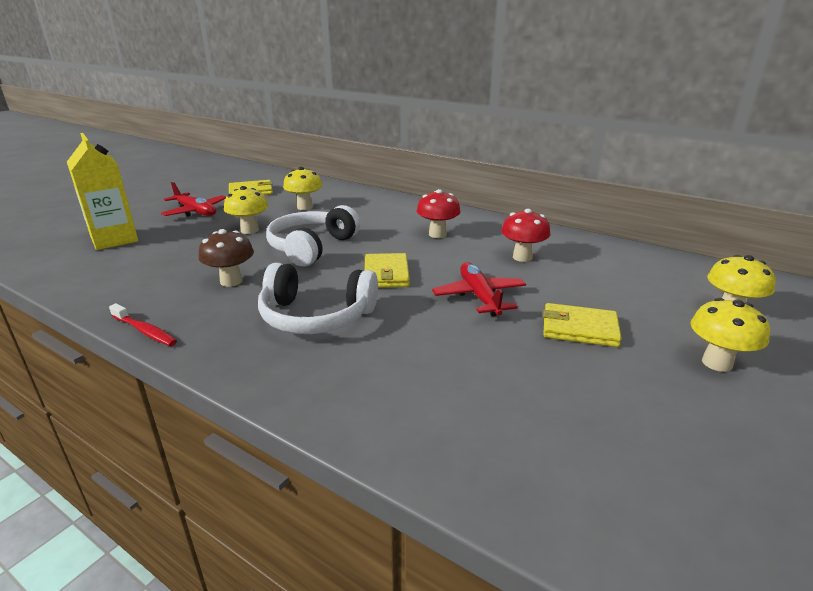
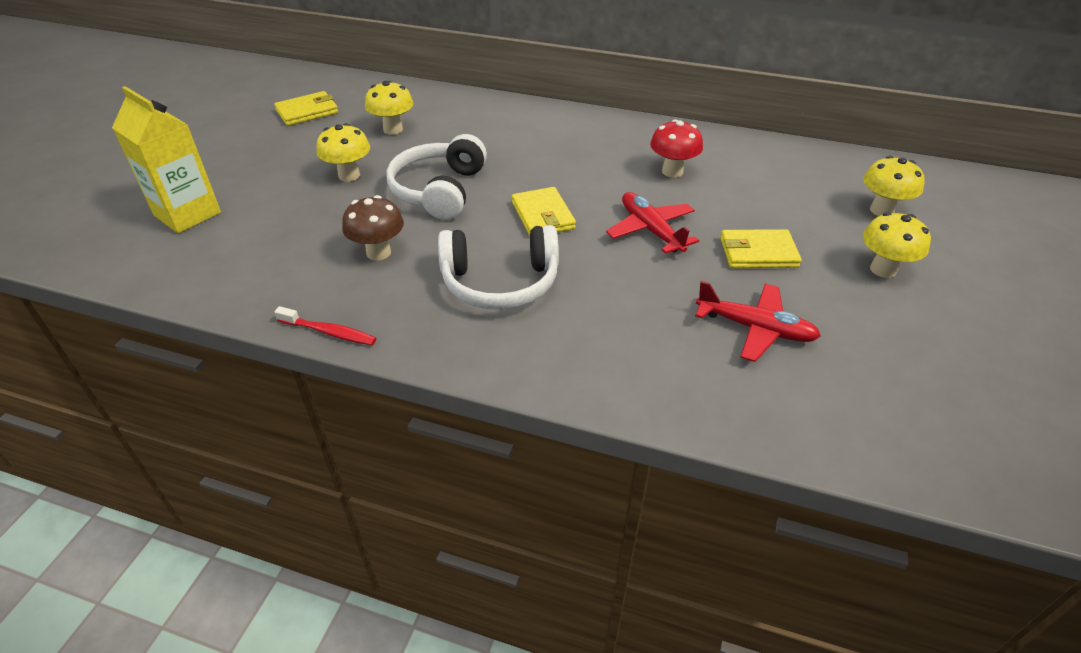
camera: 15 degrees left, 15 degrees up
(196, 212) = (259, 155): red plane -> red plane (755, 328)
(437, 234) = (570, 151): red mushroom -> none

